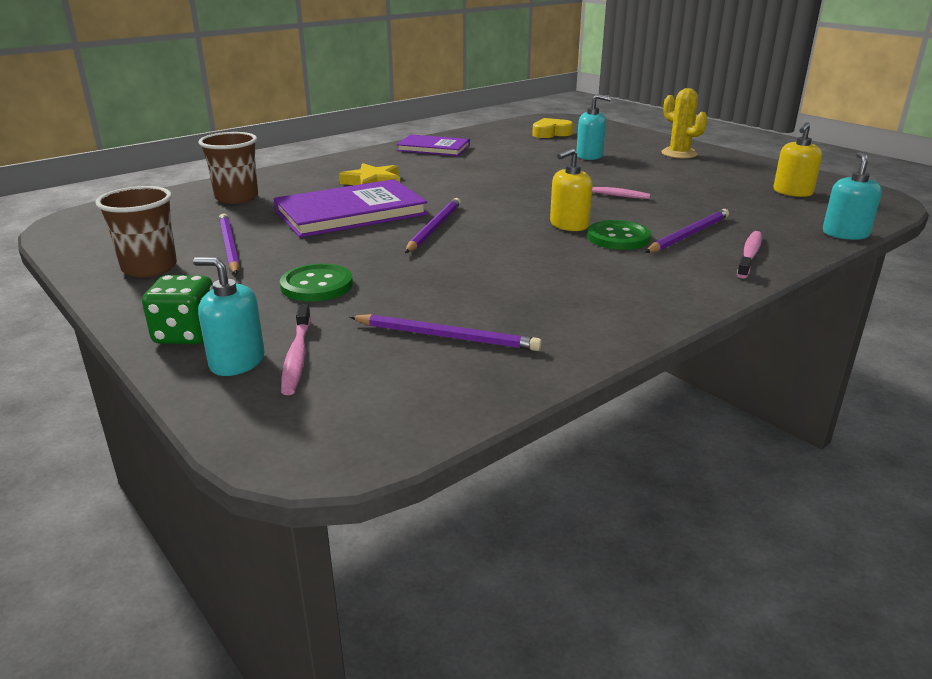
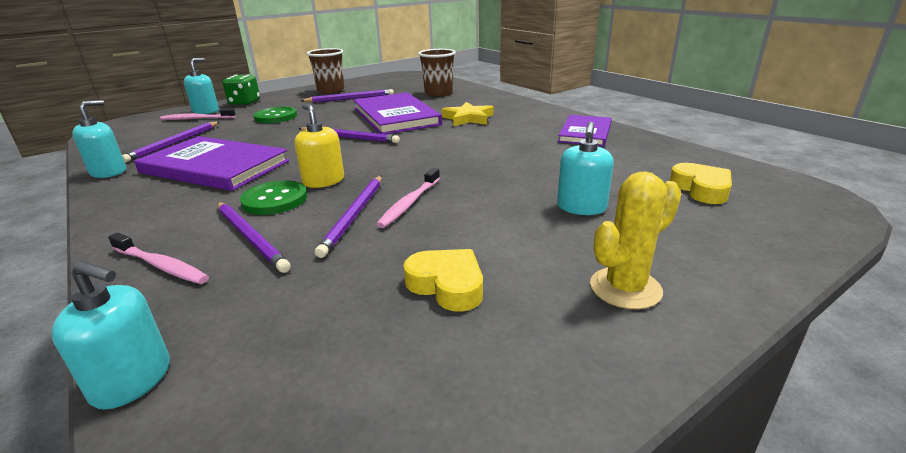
camera: 95 degrees right, 0 degrees up
(542, 282) = (215, 167): none -> purple book
(577, 350) = (109, 172): none -> turquoise soap dispenser
(633, 208) = (354, 215): none -> purple pencil
(704, 182) = (447, 285): none -> yellow heart
(792, 192) = (363, 383): yellow soap dispenser -> none

